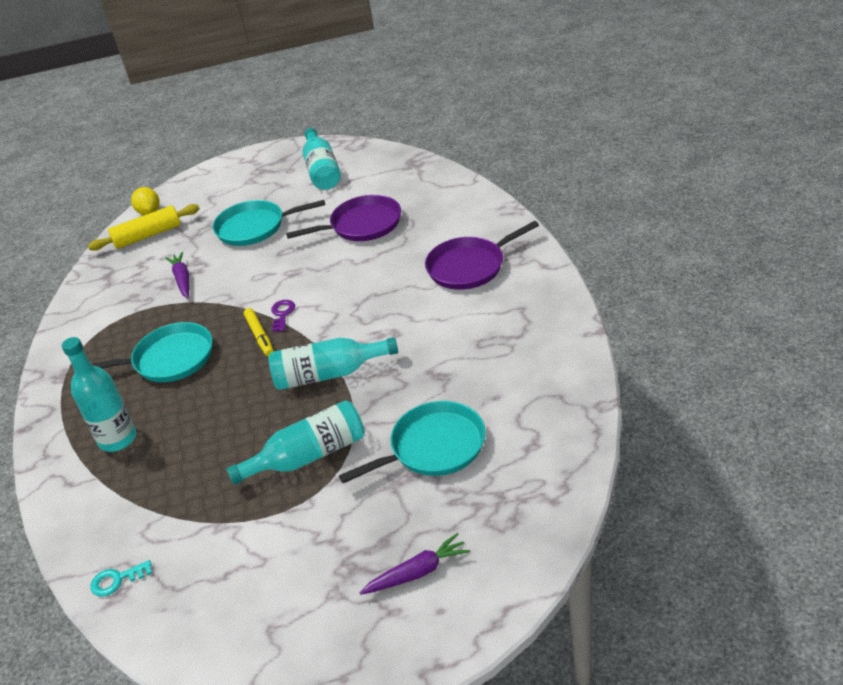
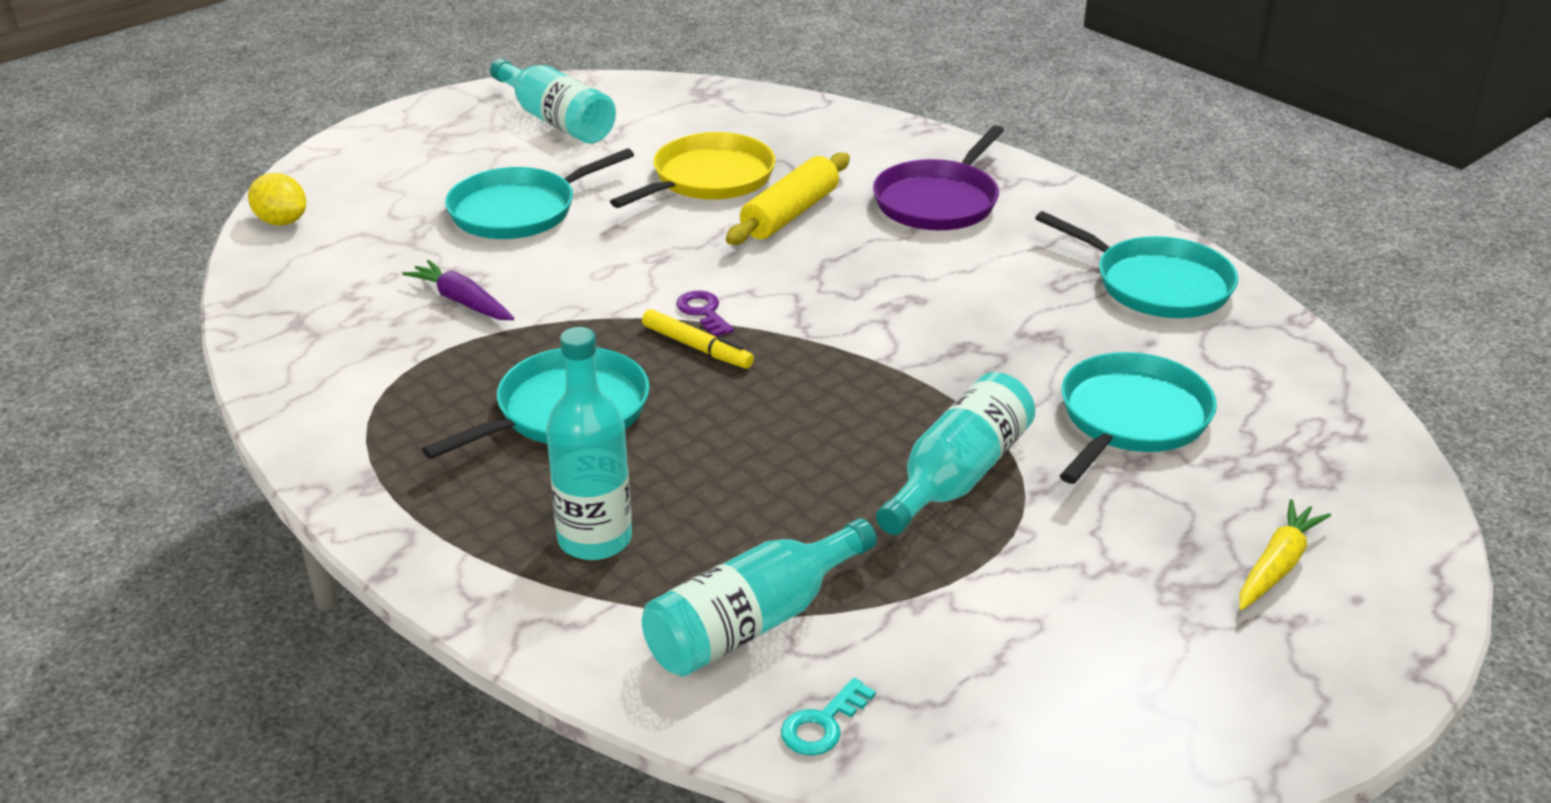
camera: 35 degrees left, 5 degrees down
(148, 235) = (317, 254): yellow rolling pin -> yellow rolling pin (790, 214)
(328, 374) = (870, 370): turquoise bottle -> turquoise bottle (752, 623)
(362, 225) = (708, 179): purple pan -> yellow pan
(418, 572) = (1277, 565): purple carrot -> yellow carrot
(539, 357) = (1156, 284): none -> turquoise pan

